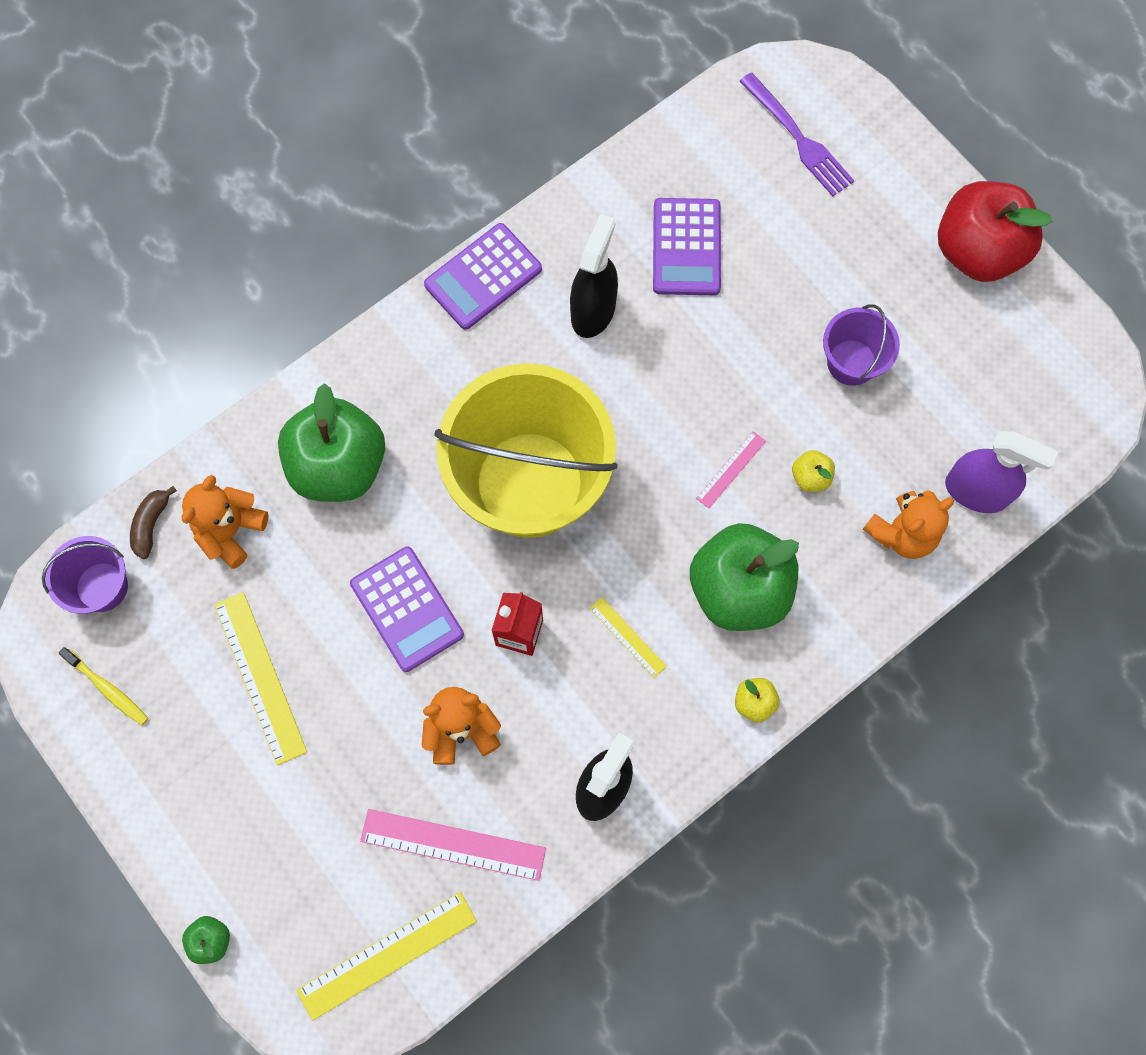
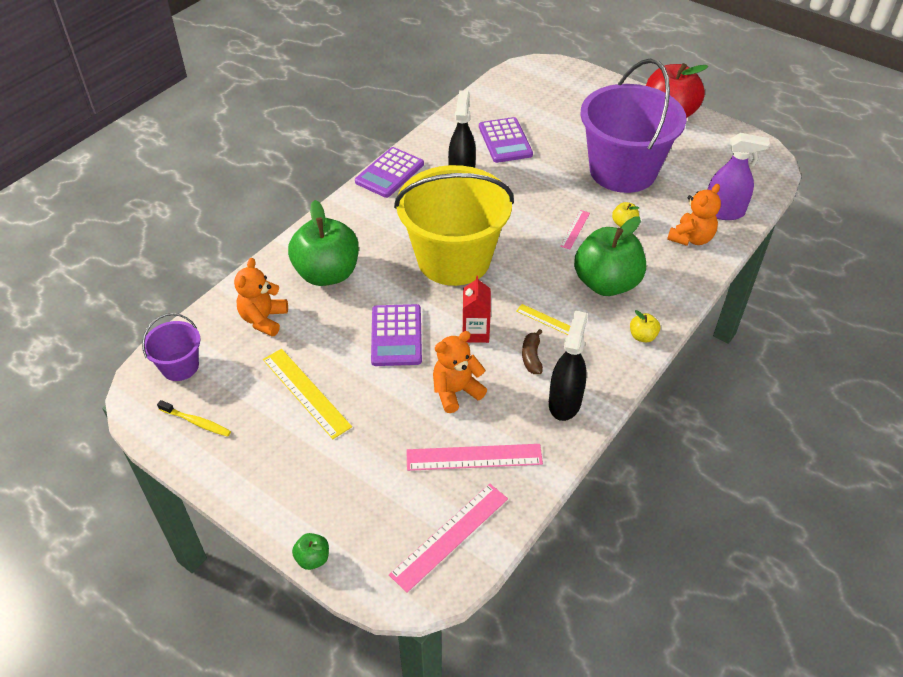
camera: 15 degrees left, 25 degrees down
(151, 524) = (208, 327): brown banana -> brown banana (531, 357)
(387, 955) = (450, 536): yellow ruler -> pink ruler
(407, 609) = (396, 336): purple calculator -> purple calculator turned 45 degrees clockwise
(799, 138) = (548, 89): purple fork -> none
(851, 362) = (622, 171): purple bucket -> purple bucket, size x2.20

